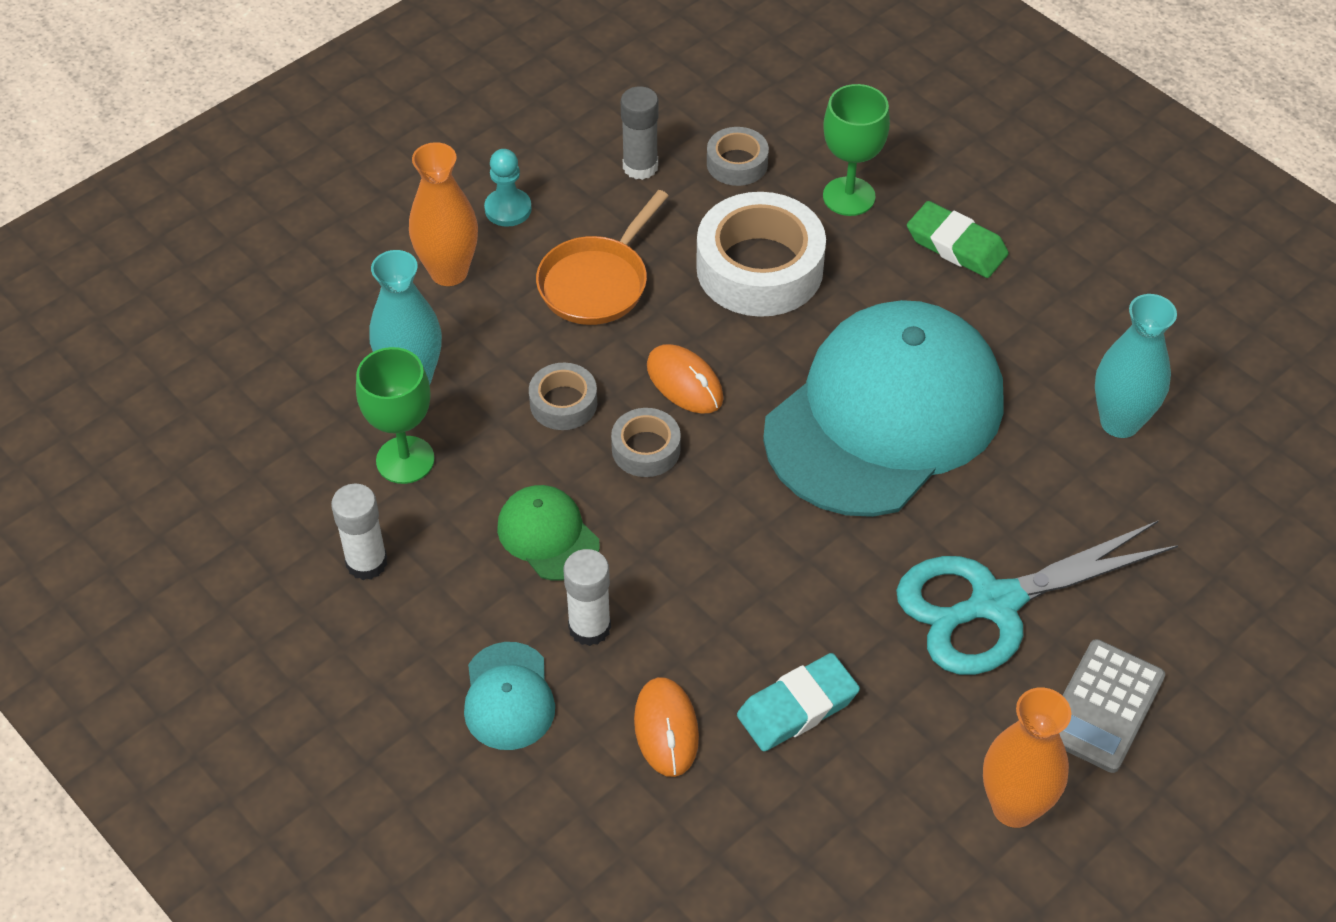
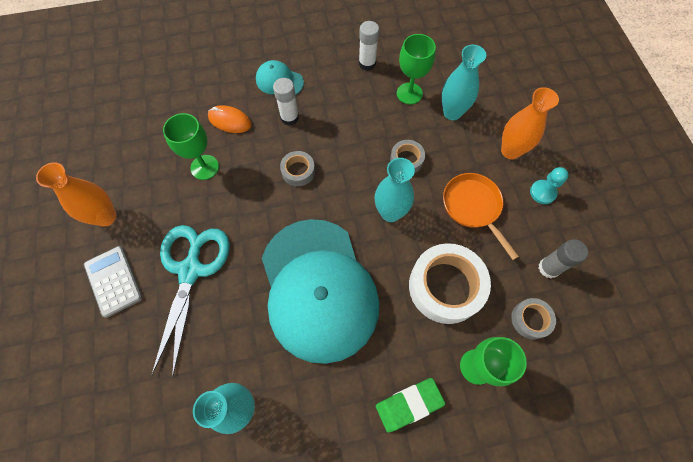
camera: 120 degrees right, 15 degrees up
(548, 535) = (341, 123): green cap -> none
(646, 449) = (362, 178): grey tape -> grey tape (298, 171)
(684, 382) = (390, 213): orange mouse -> turquoise vase
(797, 707) = (204, 167): turquoise eraser -> green goblet

